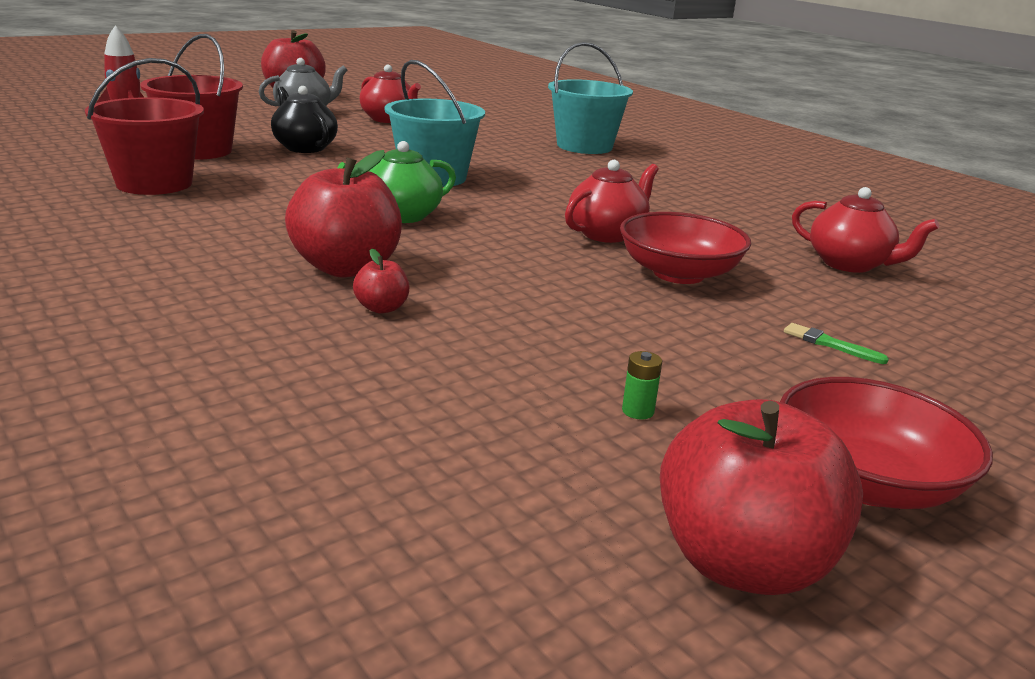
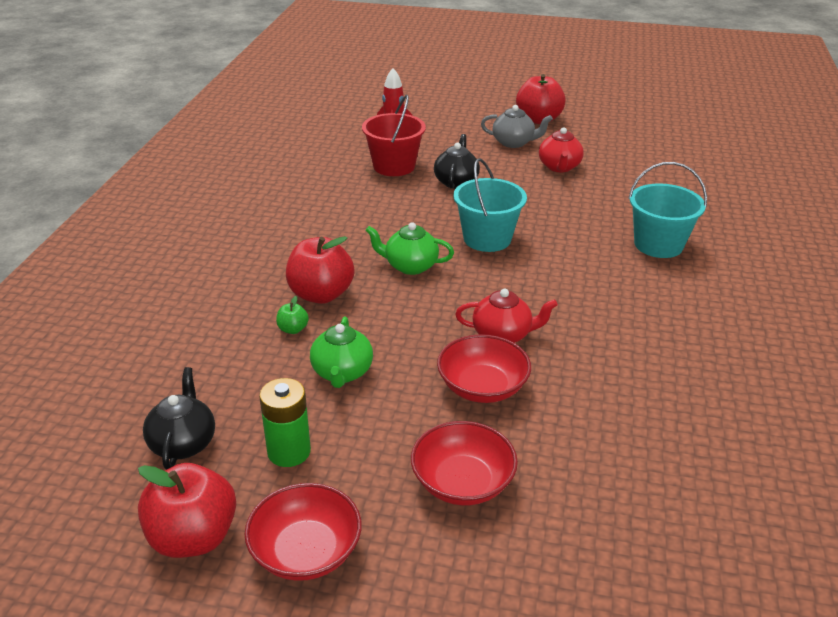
camera: 50 degrees right, 10 degrees up
(154, 183) = (332, 190): red bucket -> none
(382, 308) = (293, 329): red apple -> green apple
(494, 480) = (183, 443): none -> black teapot
(529, 319) = (342, 373): none -> green teapot
(638, 411) = (289, 452): green battery -> green battery, size x2.34
(830, 344) = (462, 482): green brush -> red bowl
(849, 264) = (619, 443): red teapot -> none

